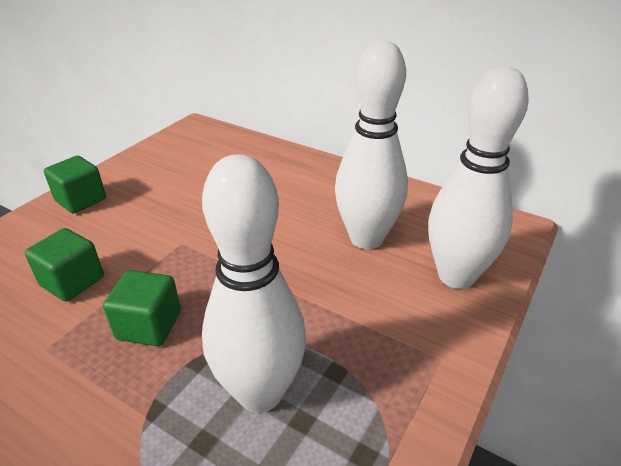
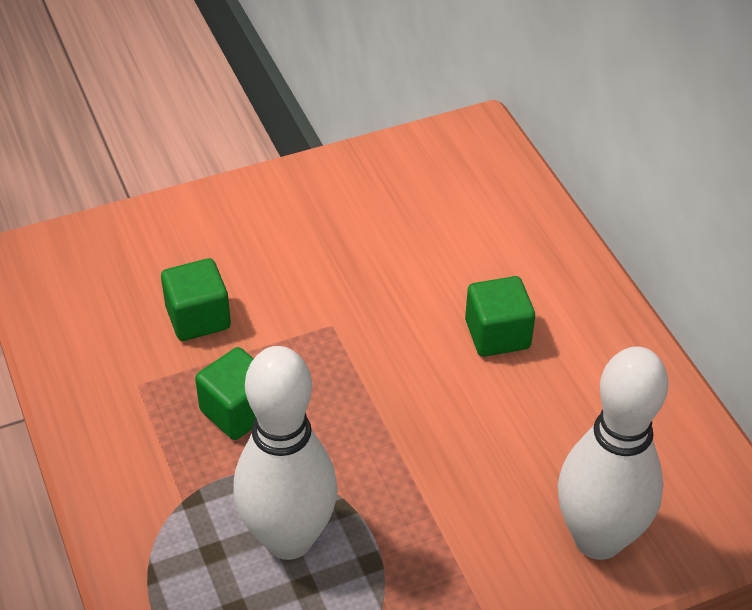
camera: 35 degrees right, 10 degrees up
(81, 200) = (264, 202): green cube -> green cube (497, 334)
(366, 238) = (542, 432): white bowling pin -> none

